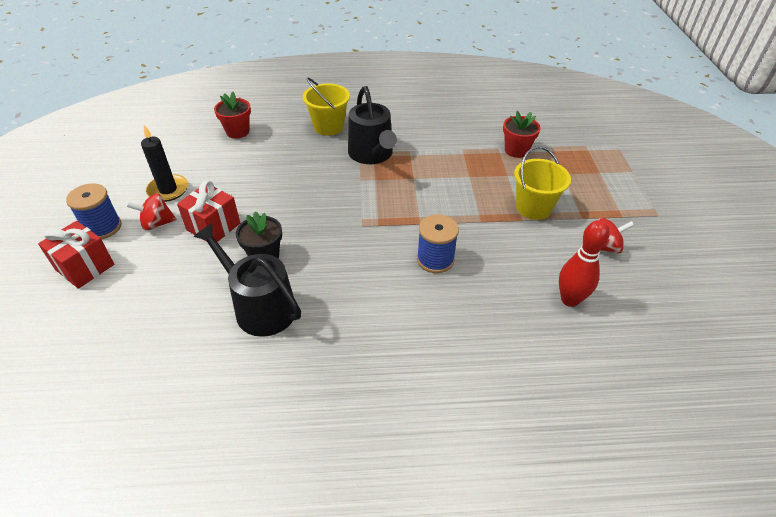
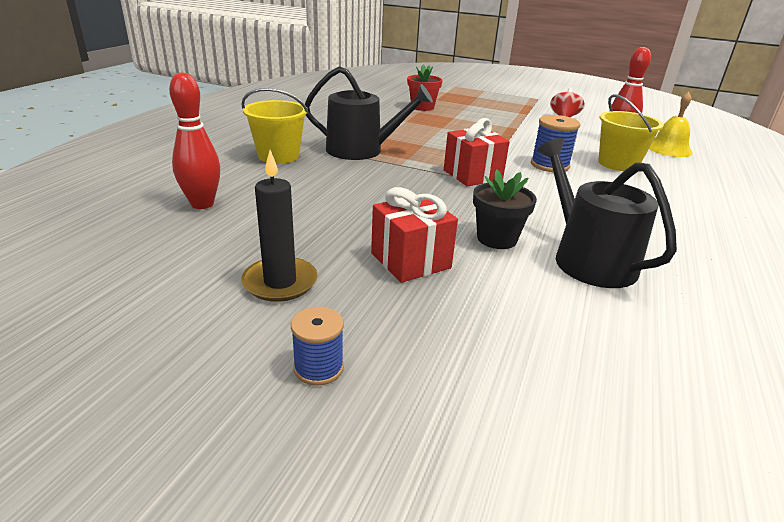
camera: 65 degrees left, 15 degrees down
(85, 267) = (423, 405): red gift -> red gift (472, 175)
(103, 227) = (318, 368): blue spool -> blue spool, size x0.66
(157, 223) = (361, 306): red spinning top -> none
(237, 132) = (202, 204): red flower pot -> red bowling pin
(260, 307) = (587, 259): black watering can -> black watering can turned 90 degrees clockwise
(533, 207) = (503, 122): yellow bucket -> yellow bucket (618, 164)
(584, 348) = (669, 149): none -> yellow bell

